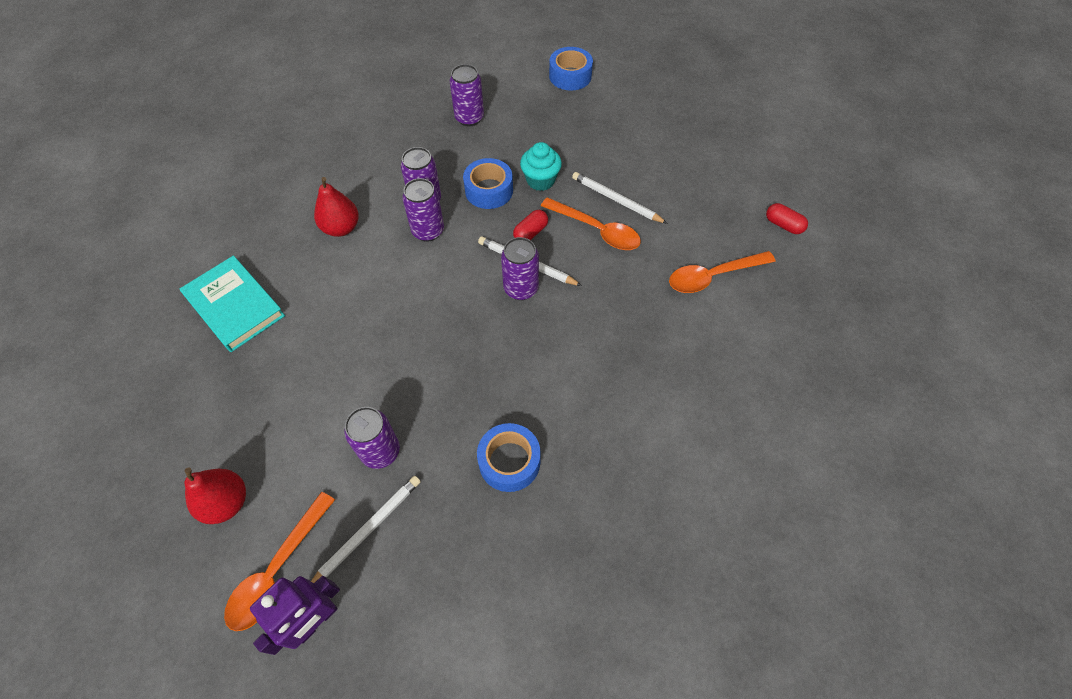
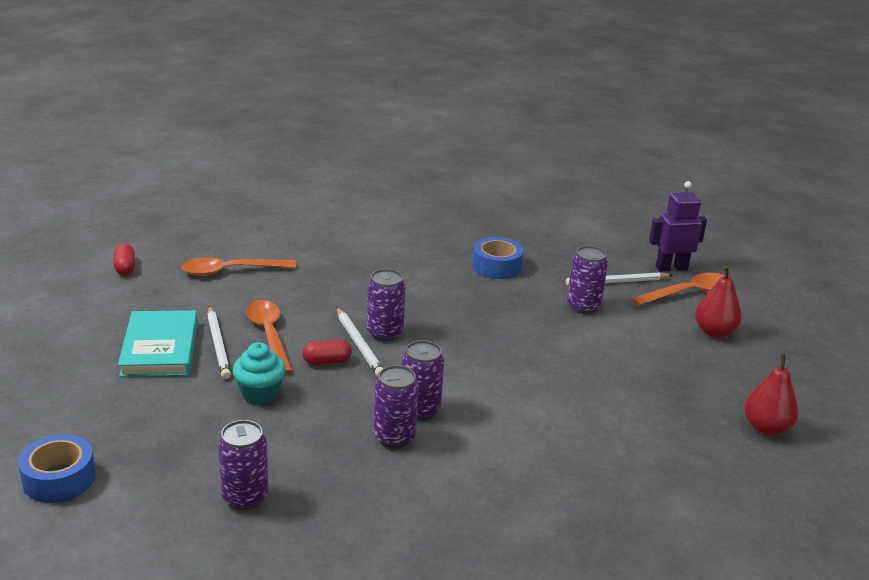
camera: 145 degrees left, 30 degrees down
(235, 306) = (662, 445): turquoise book -> turquoise book (160, 348)
(341, 228) = (507, 458): red pear -> red pear (766, 428)
(489, 190) = (320, 412): blue tape -> none
(712, 276) = (230, 271): orange spoon -> orange spoon turned 150 degrees clockwise

